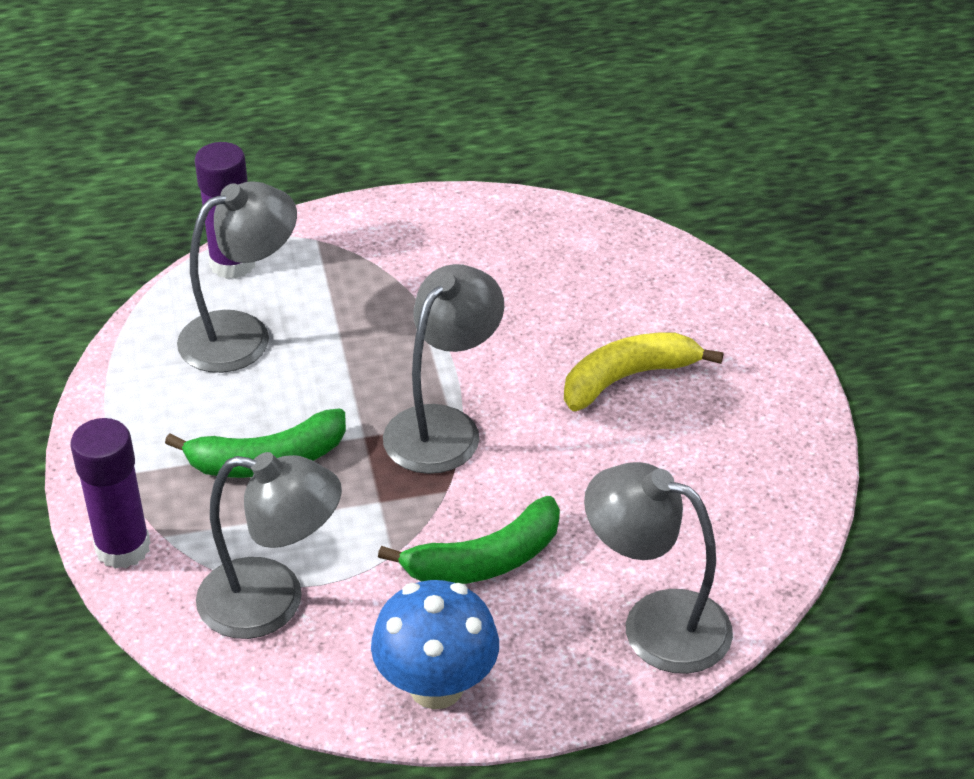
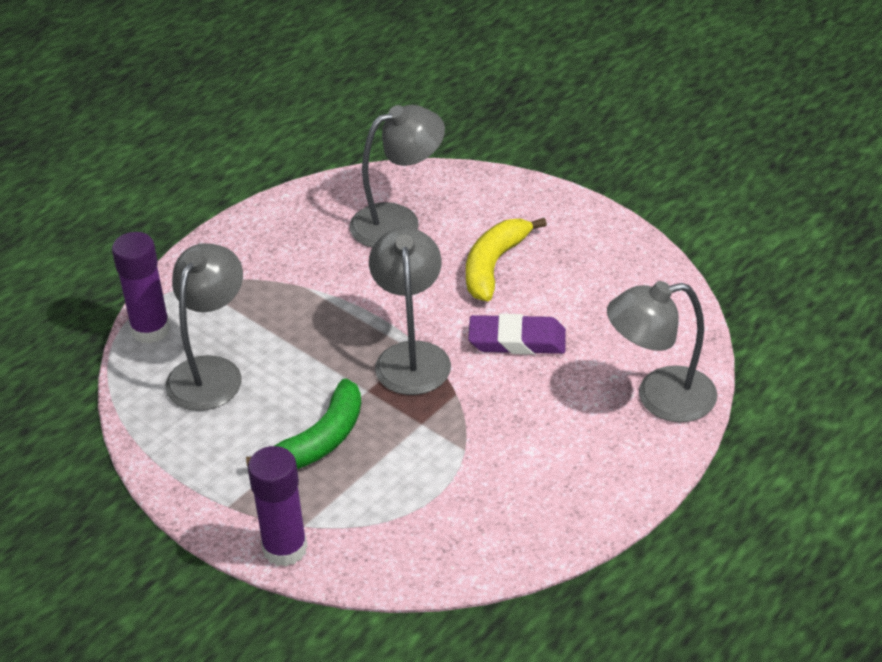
camera: 35 degrees left, 0 degrees up
(272, 602) = (421, 521): grey lamp -> grey lamp (398, 221)
(436, 686) = (575, 508): blue mushroom -> none
(485, 560) = (525, 420): green banana -> none
(567, 471) = (517, 340): none -> purple eraser

